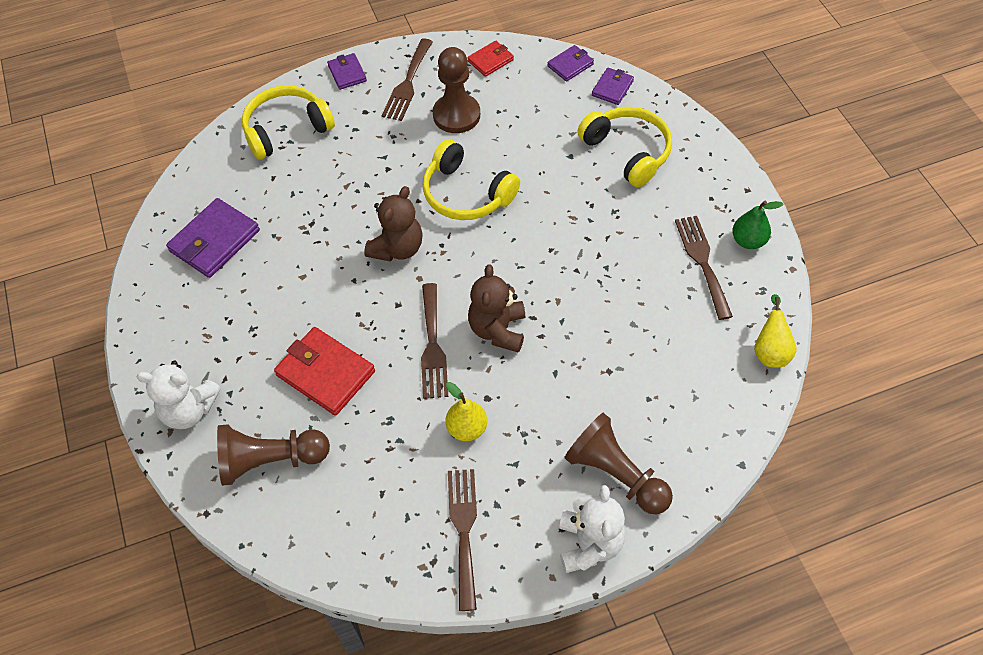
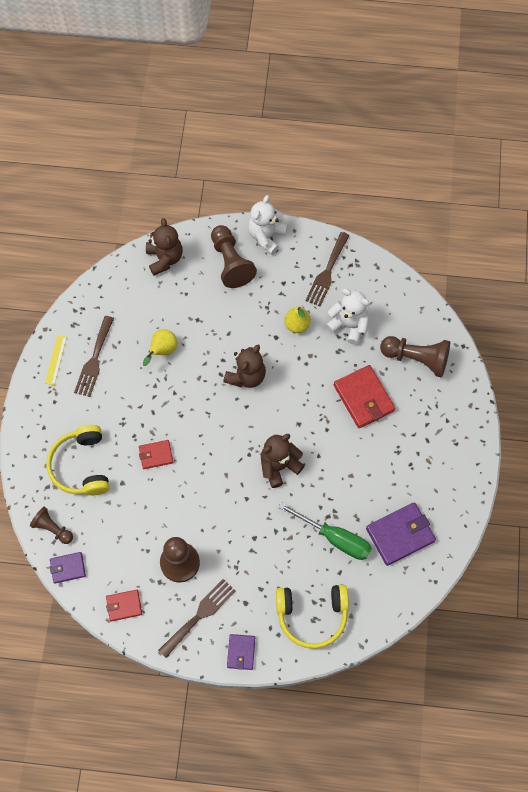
camera: 155 degrees left, 10 degrees up
(189, 410) = (455, 413): white teddy bear -> white teddy bear (348, 325)
(293, 206) = (335, 538): none -> green screwdriver
(433, 346) = (291, 384): brown fork -> none
(466, 193) = (211, 487): yellow headphones -> none
(551, 197) = (156, 455): none -> red wallet
(612, 88) = (52, 528): purple wallet -> brown pawn
(713, 433) = (165, 259): none -> brown teddy bear
(748, 241) = (56, 360): green pear -> yellow ruler
(770, 351) = (99, 287): yellow pear -> yellow pear (162, 351)

